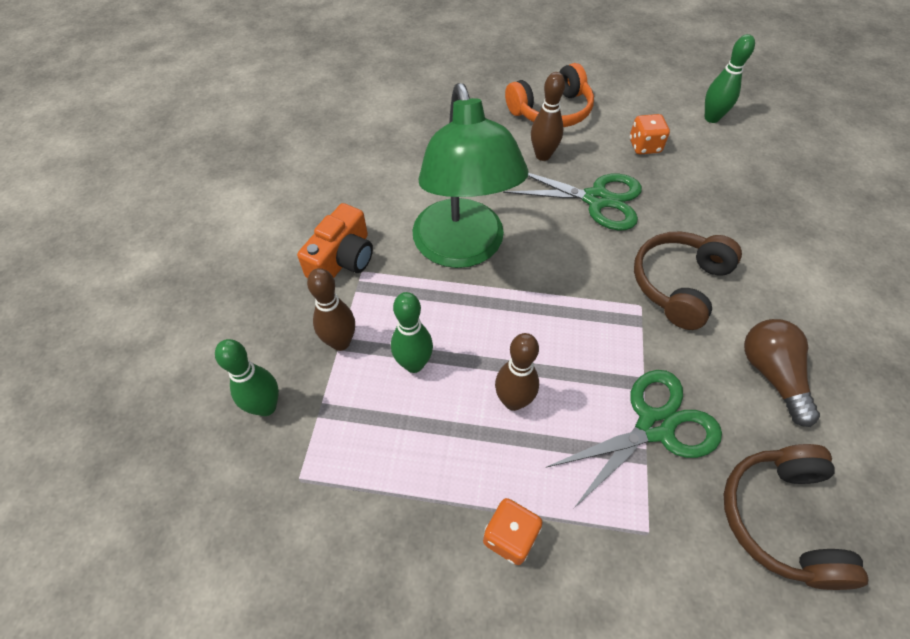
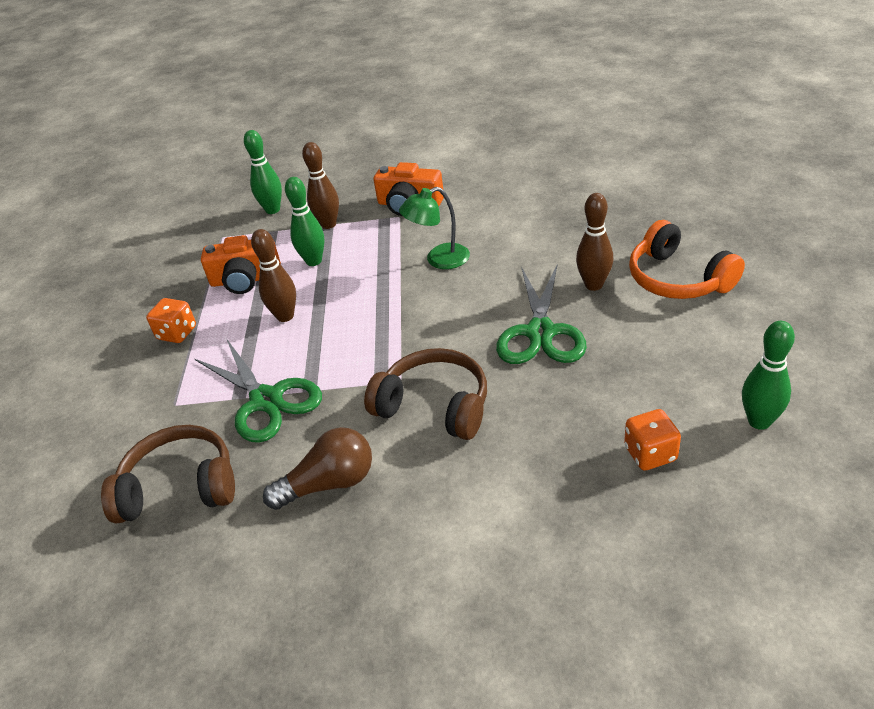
camera: 85 degrees right, 15 degrees down
(421, 446) = (245, 280): none -> orange camera
(462, 249) = (439, 260): green lamp -> green lamp, size x0.49
(644, 146) = (655, 361): orange dice -> orange dice (650, 454)

